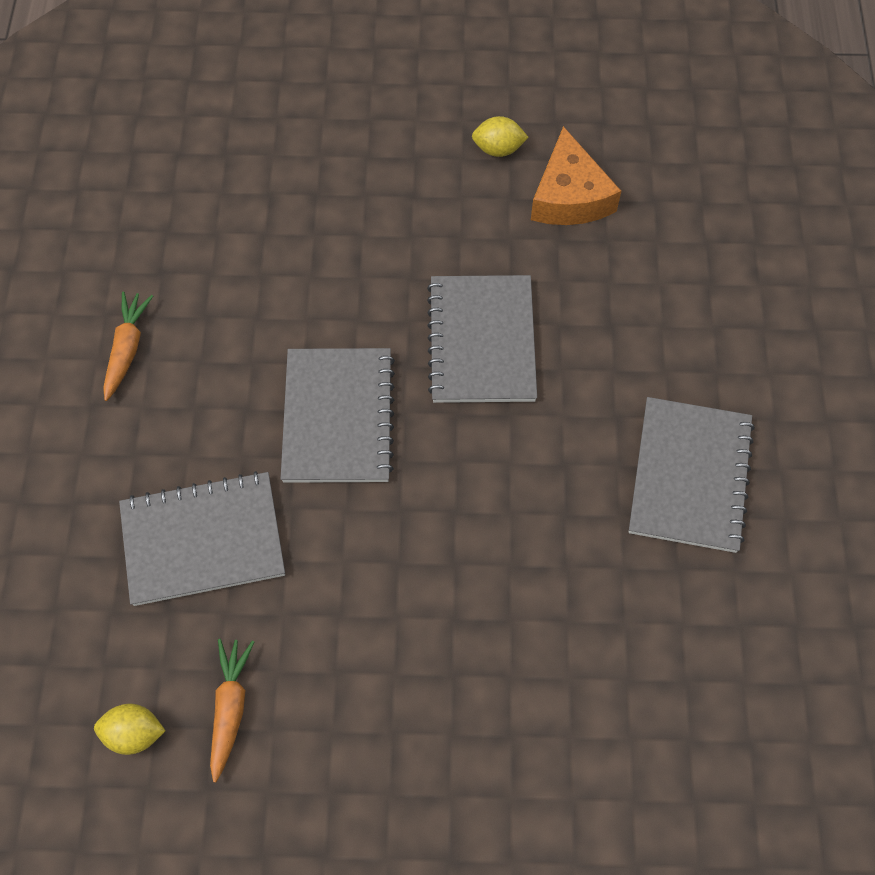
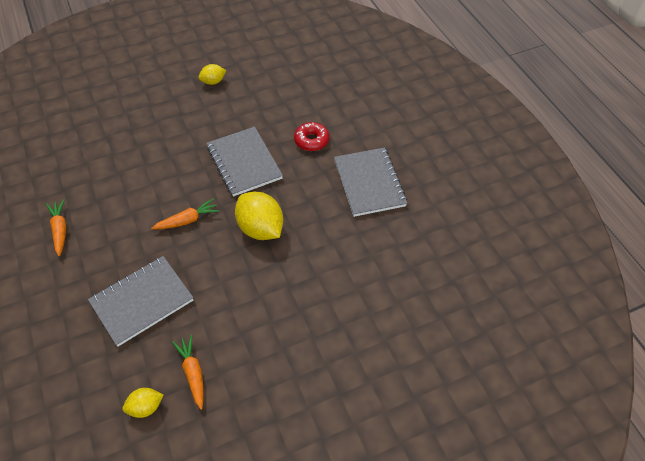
camera: 25 degrees left, 10 degrees down
(338, 417) = (188, 220): grey notebook -> orange carrot
(454, 486) = (260, 228): none -> yellow lemon
(569, 196) = (257, 90): orange cheese -> none
(623, 343) = (311, 140): none -> red donut

